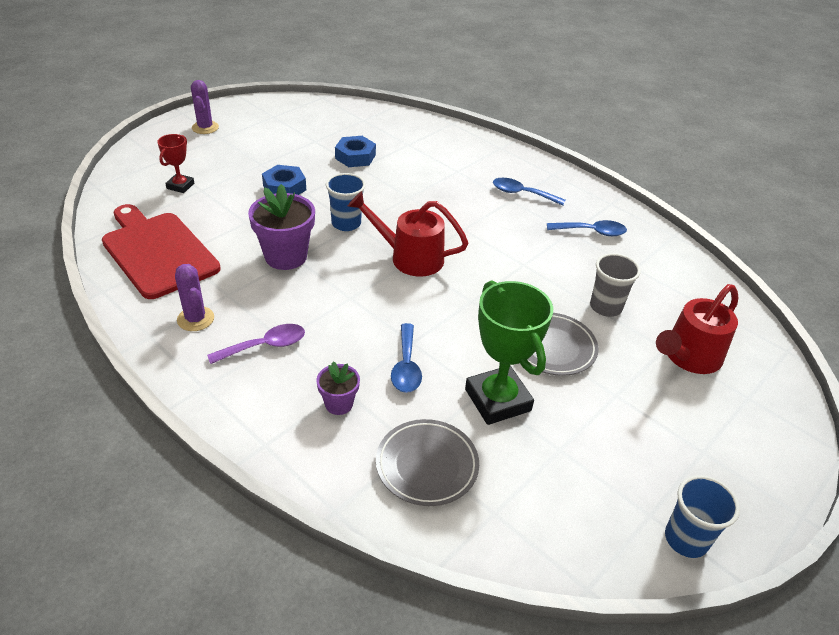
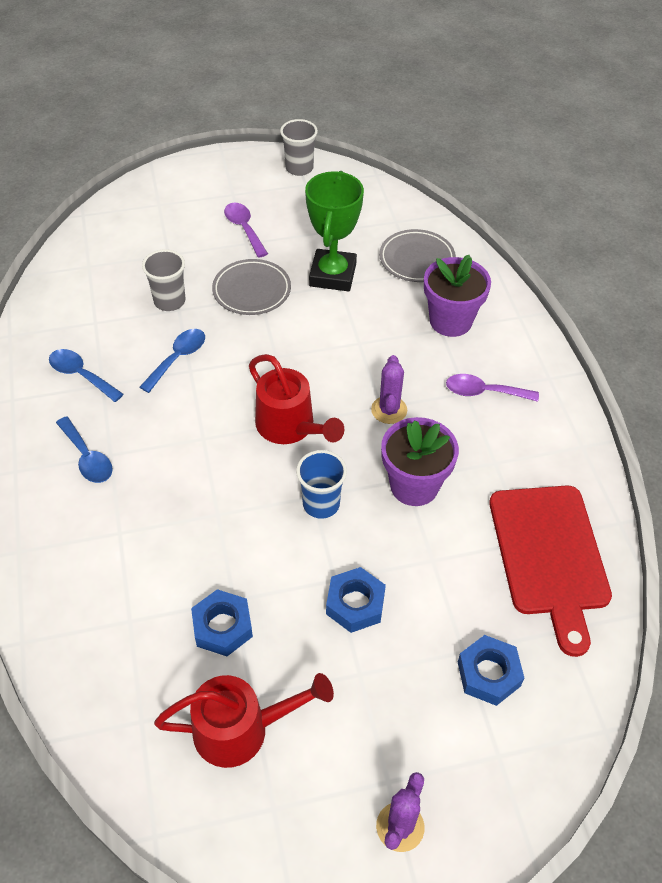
camera: 145 degrees left, 10 degrees up
(180, 186) = (488, 674): red trophy -> blue nut
(195, 319) = (535, 447): purple cactus -> purple cactus (389, 410)
(339, 404) = (450, 321): purple flower pot -> purple flower pot, size x1.84
(406, 366) = (379, 326): blue spoon -> blue spoon (178, 358)
(638, 411) = (244, 228): none -> purple spoon
(686, 539) = (299, 168): blue cup -> grey cup
(688, 357) = (161, 241): red watering can -> red watering can (242, 729)

